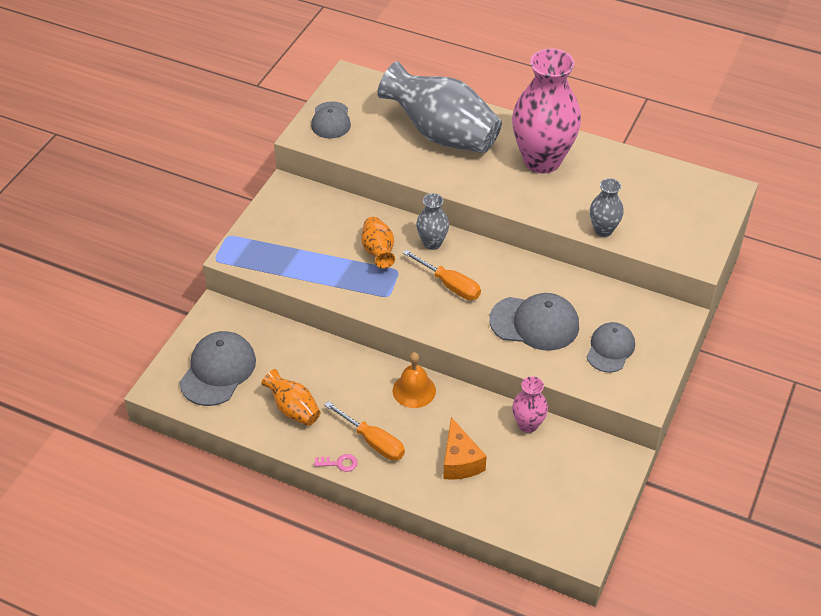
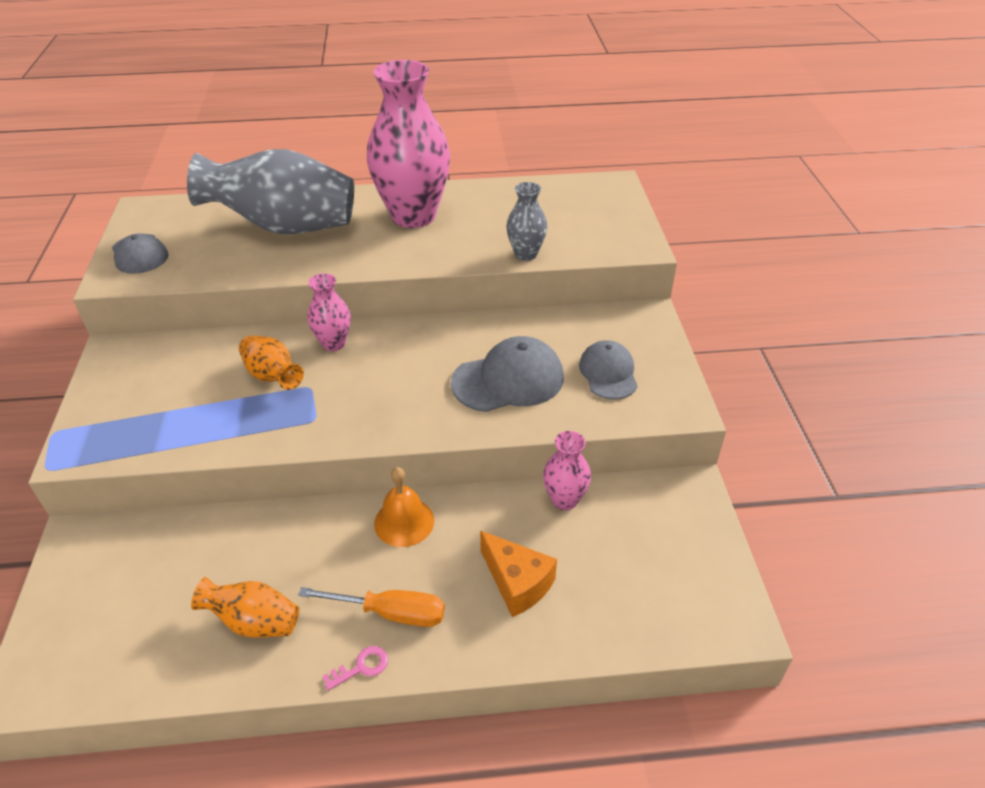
camera: 30 degrees left, 5 degrees down
(218, 370) = (113, 620): grey cap -> none
(432, 243) = (334, 343): grey vase -> pink vase
(450, 285) = (383, 378): orange screwdriver -> none

